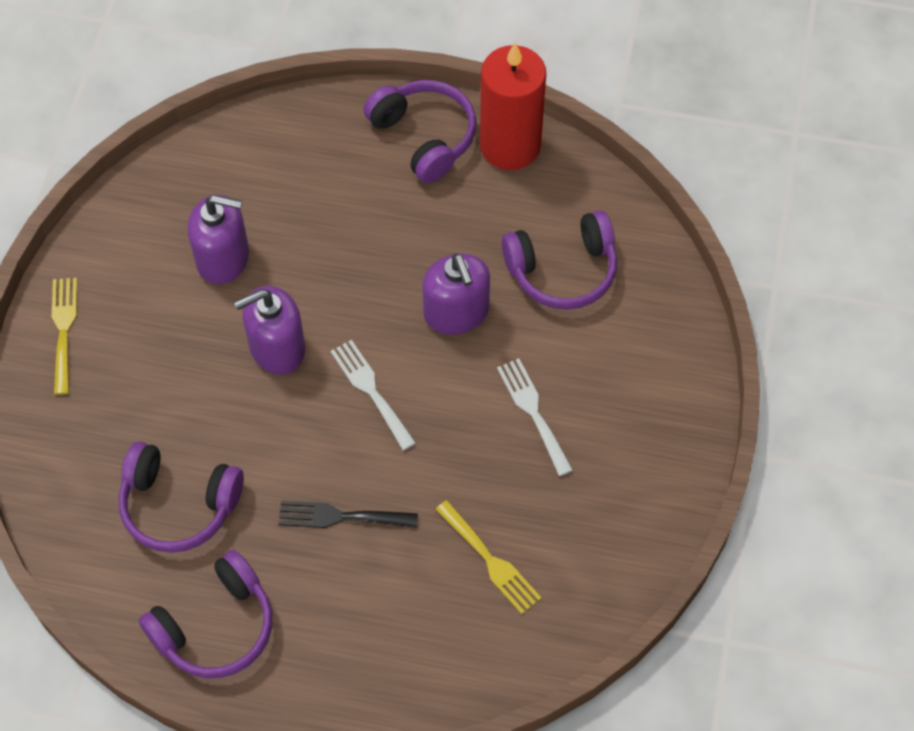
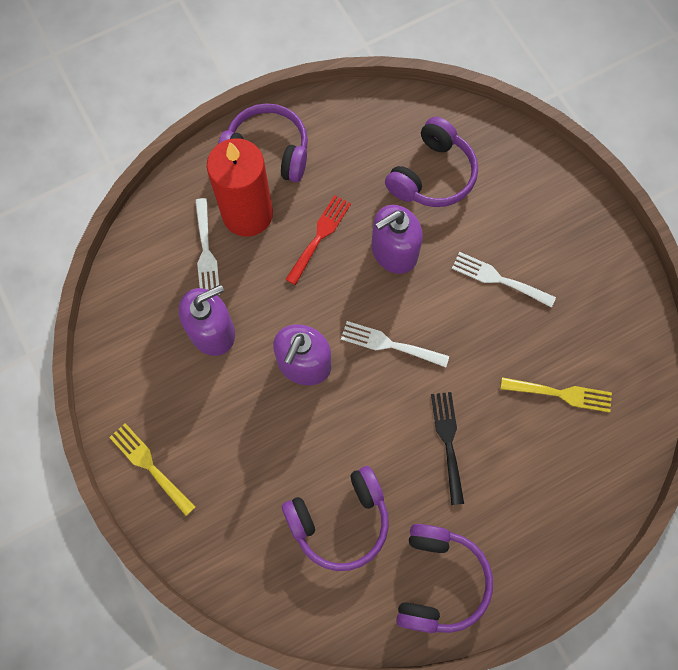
camera: 40 degrees left, 10 degrees up
(283, 185) = (206, 252): none -> white fork
(341, 517) = (448, 441): black fork -> black fork turned 120 degrees clockwise
(400, 247) = (319, 236): none -> red fork
(456, 312) = (394, 251): purple soap dispenser -> purple soap dispenser turned 120 degrees clockwise
(510, 145) = (326, 118): red candle -> red candle (247, 214)

